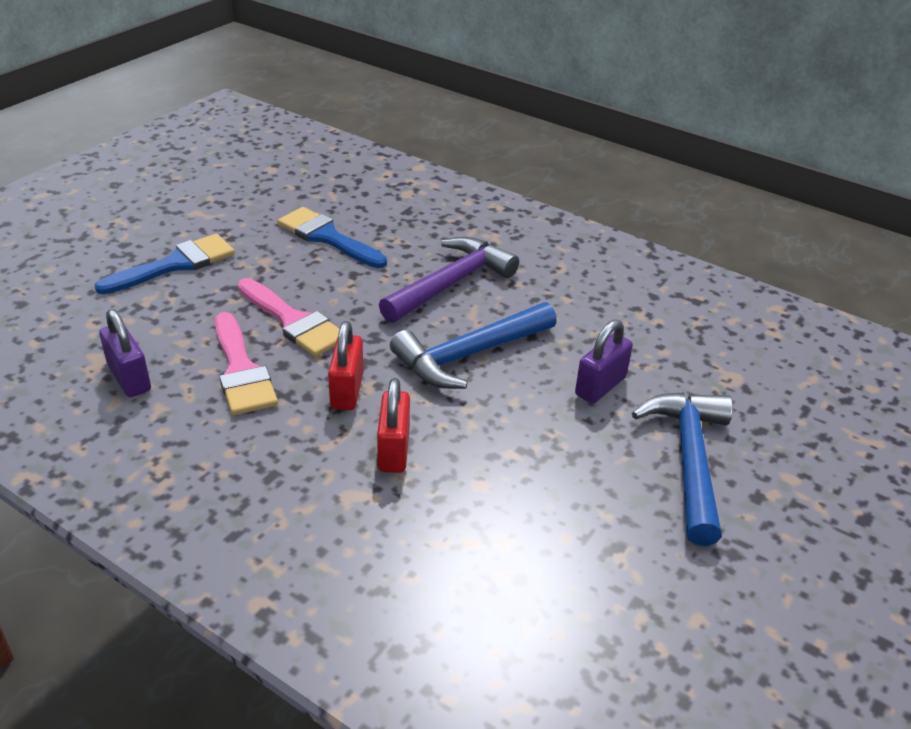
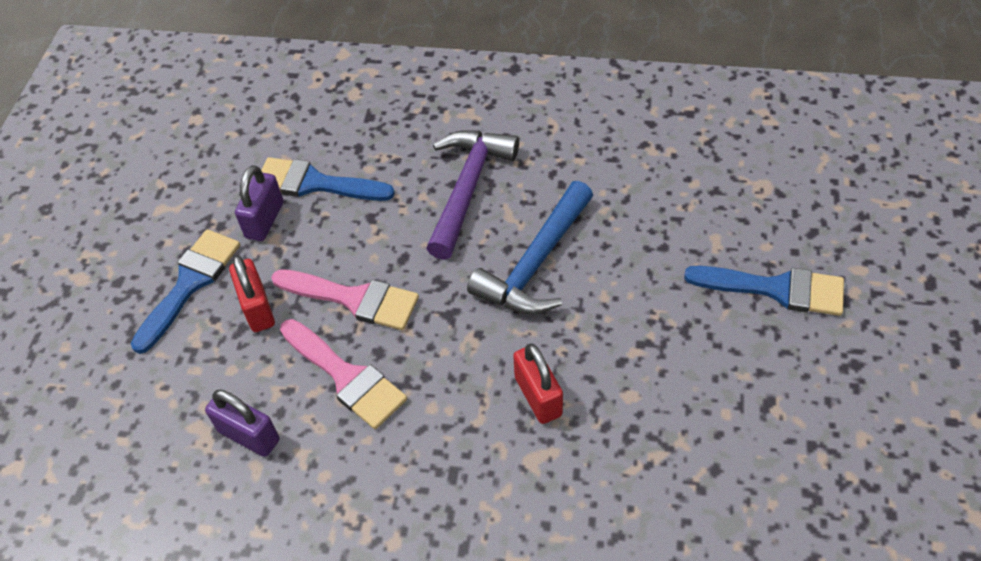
camera: 20 degrees left, 15 degrees up
(347, 390) = (456, 353): red padlock -> red padlock (257, 308)
(600, 386) = (664, 246): purple padlock -> purple padlock (265, 220)
(689, 459) = (776, 289): blue hammer -> blue brush

